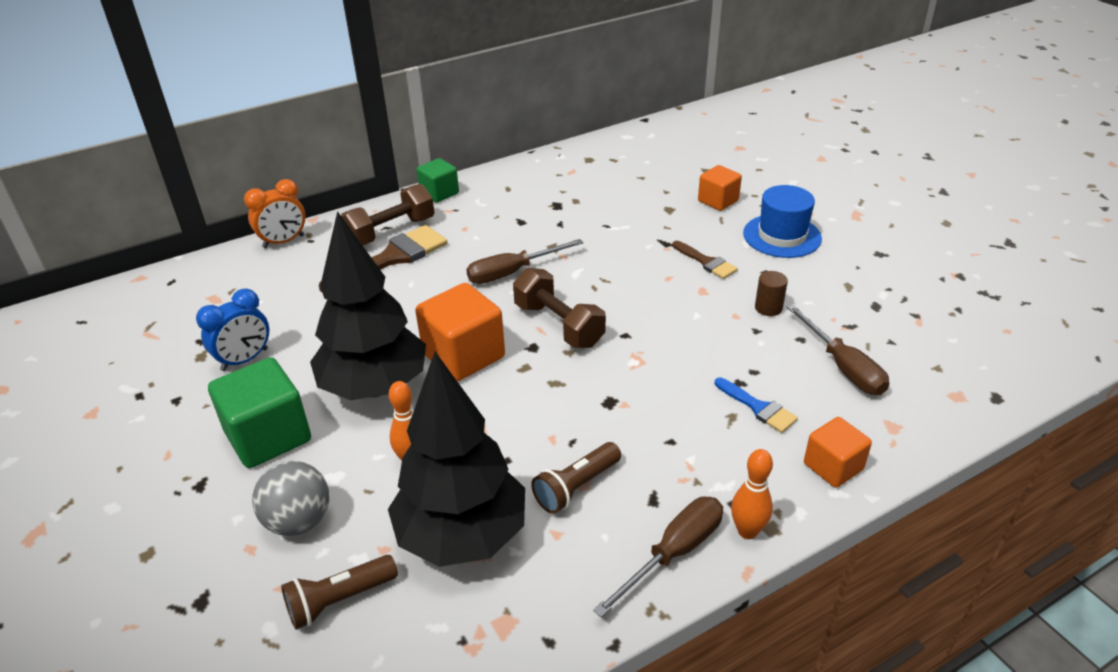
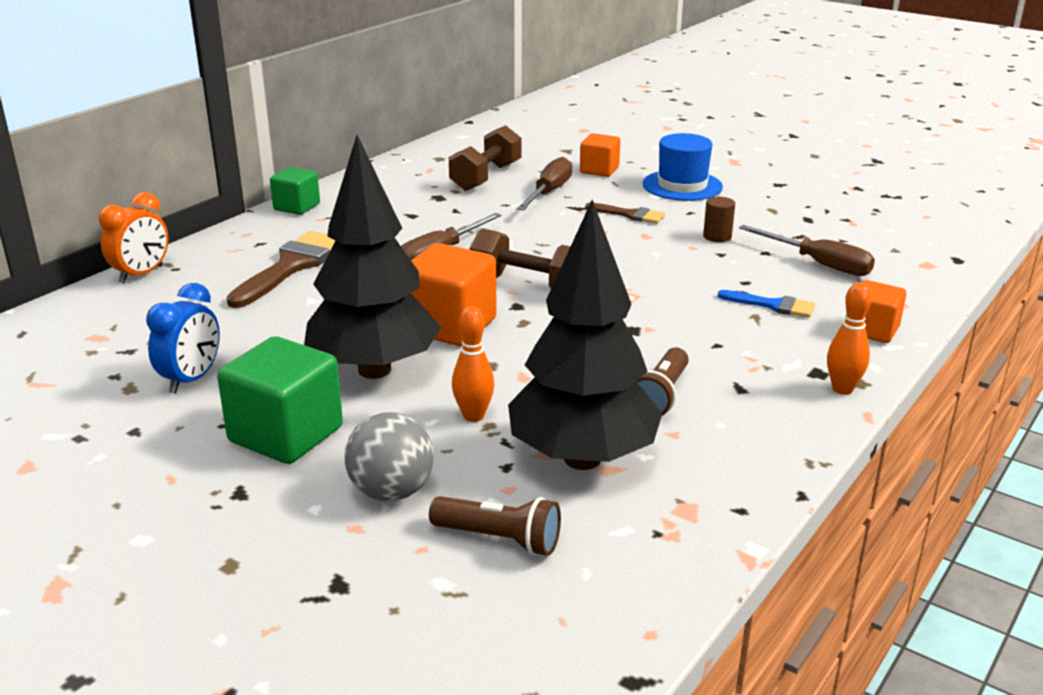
camera: 25 degrees left, 10 degrees down
(339, 600) = (499, 539): brown flashlight -> brown flashlight turned 105 degrees counterclockwise
(391, 232) = (269, 245): brown dumbbell -> brown dumbbell (486, 177)
(674, 553) = (794, 419): brown screwdriver -> brown screwdriver (549, 192)

